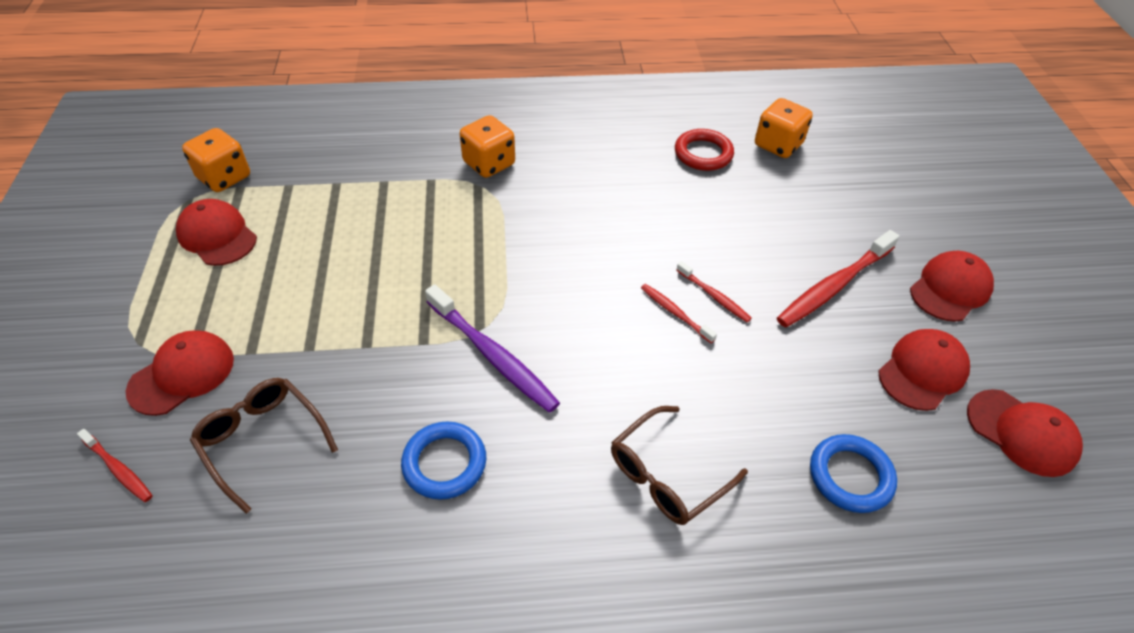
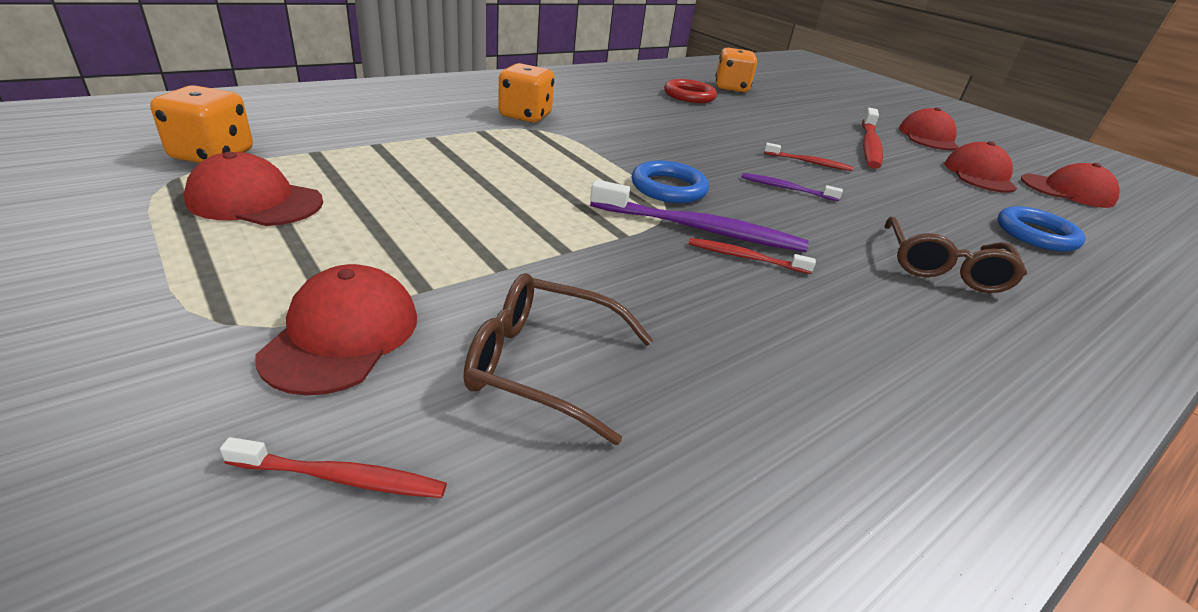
camera: 35 degrees left, 15 degrees down
(444, 463) = (770, 317): blue ring -> blue ring (668, 188)
(638, 328) = (786, 188): none -> purple toothbrush
(675, 313) = (798, 175): red toothbrush -> red toothbrush (746, 257)

